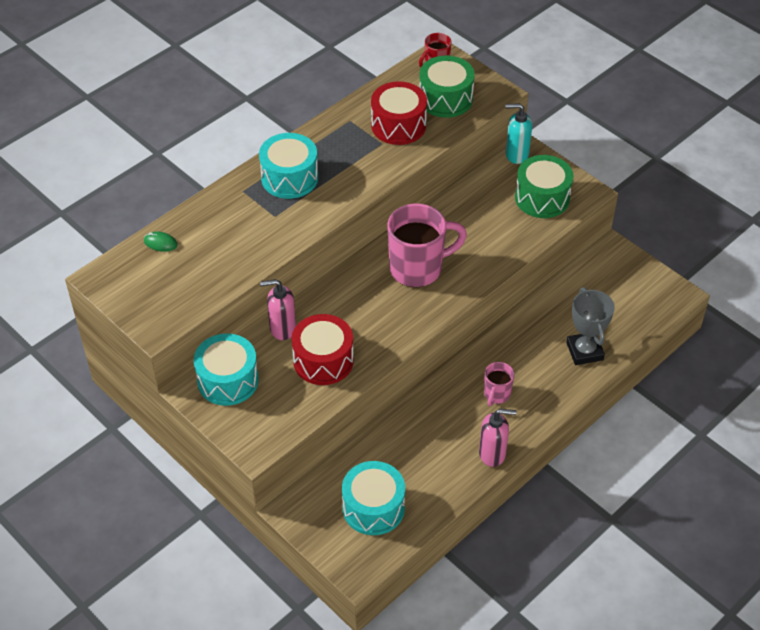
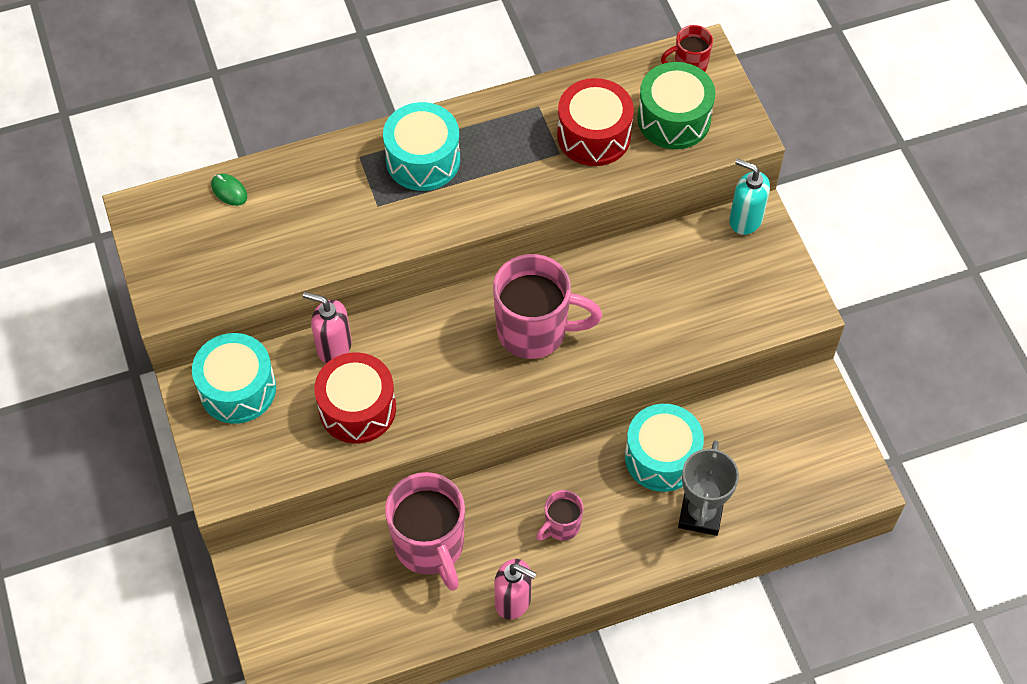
camera: 25 degrees right, 10 degrees up
(373, 508) = (340, 609): turquoise drum -> turquoise drum (662, 457)
(413, 442) = (430, 546): none -> pink mug
(542, 198) = (742, 294): green drum -> none

